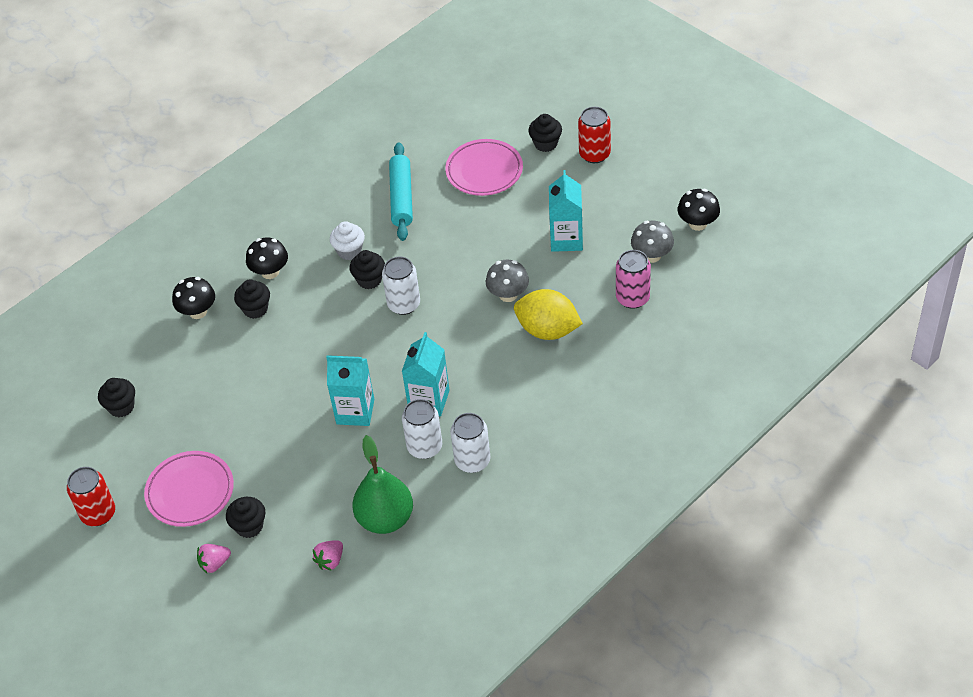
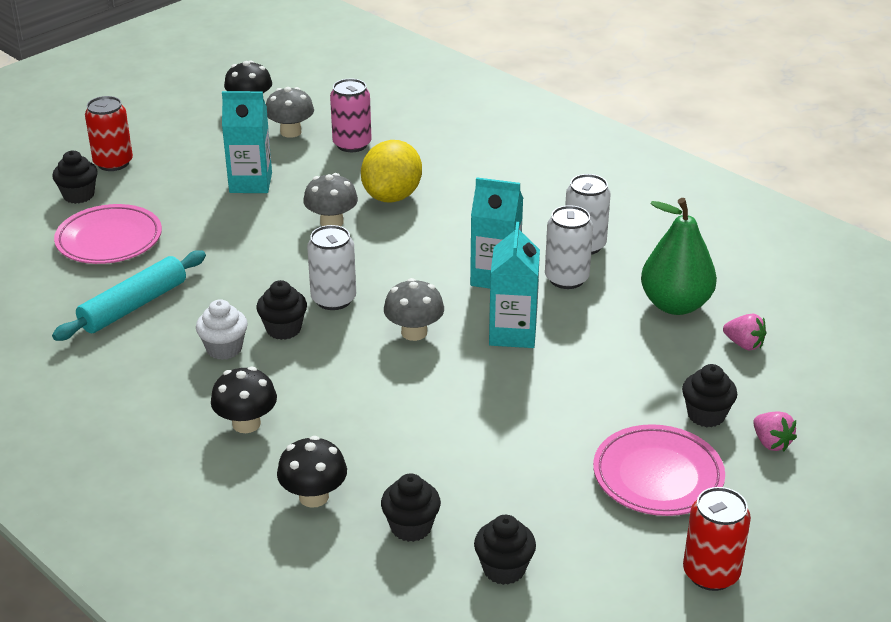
camera: 95 degrees left, 15 degrees down
(255, 309) = (319, 434): black cupcake -> black cupcake (411, 527)
(360, 353) = (414, 332): none -> grey mushroom
(402, 197) = (133, 306): turquoise rolling pin -> turquoise rolling pin turned 45 degrees counterclockwise

